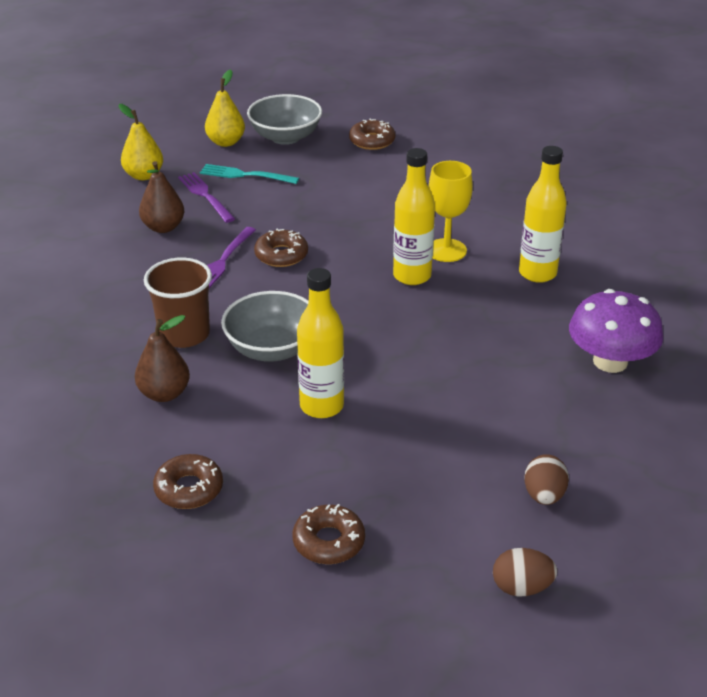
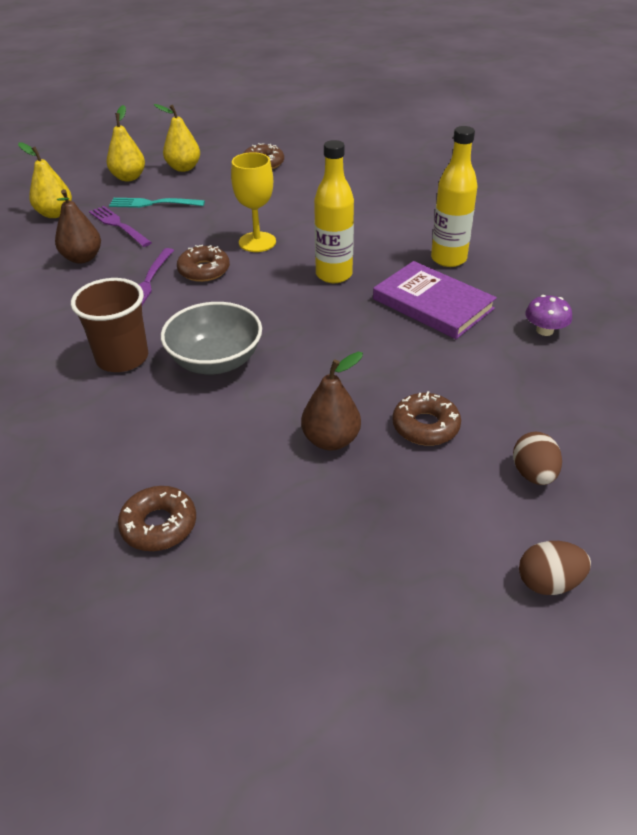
camera: 10 degrees left, 5 degrees up
(164, 394) = (113, 422): brown pear -> brown pear (331, 440)
(285, 137) = (183, 168): grey bowl -> yellow pear
(321, 406) = (280, 412): yellow bottle -> none
(329, 541) = (327, 562): brown donut -> brown donut (425, 426)
(446, 250) = (359, 248): yellow goblet -> yellow goblet (257, 242)
(504, 319) = (433, 304): none -> purple book
(610, 361) = (544, 330): purple mushroom -> purple mushroom, size x0.51

